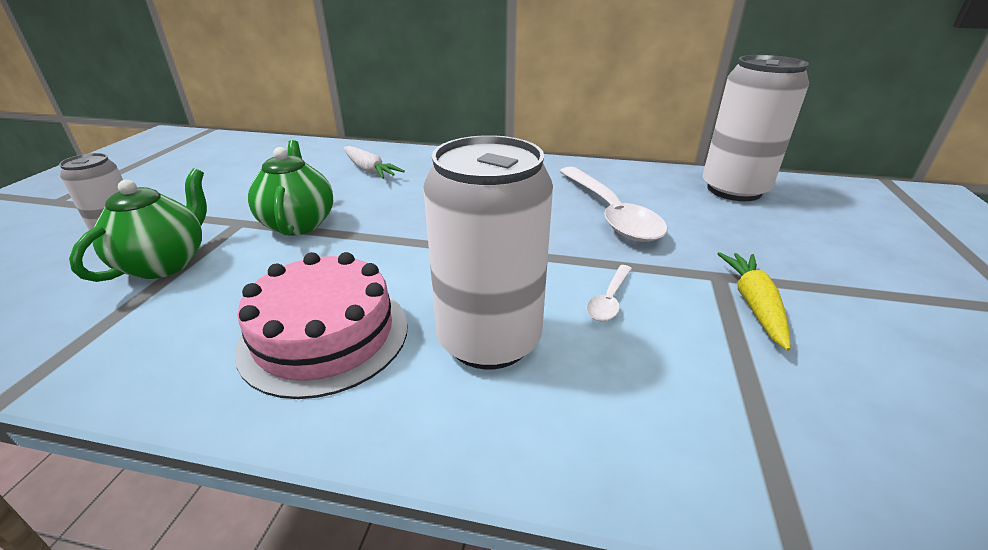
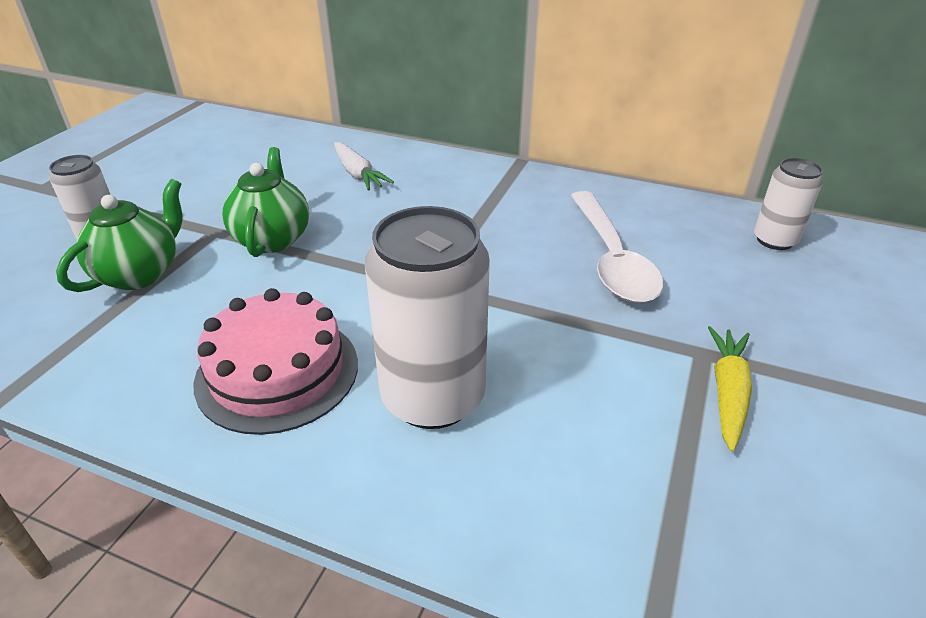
camera: 10 degrees right, 5 degrees up
(609, 300) = (570, 367): white spoon -> none
(734, 190) = (774, 240): white can -> white can, size x0.56

